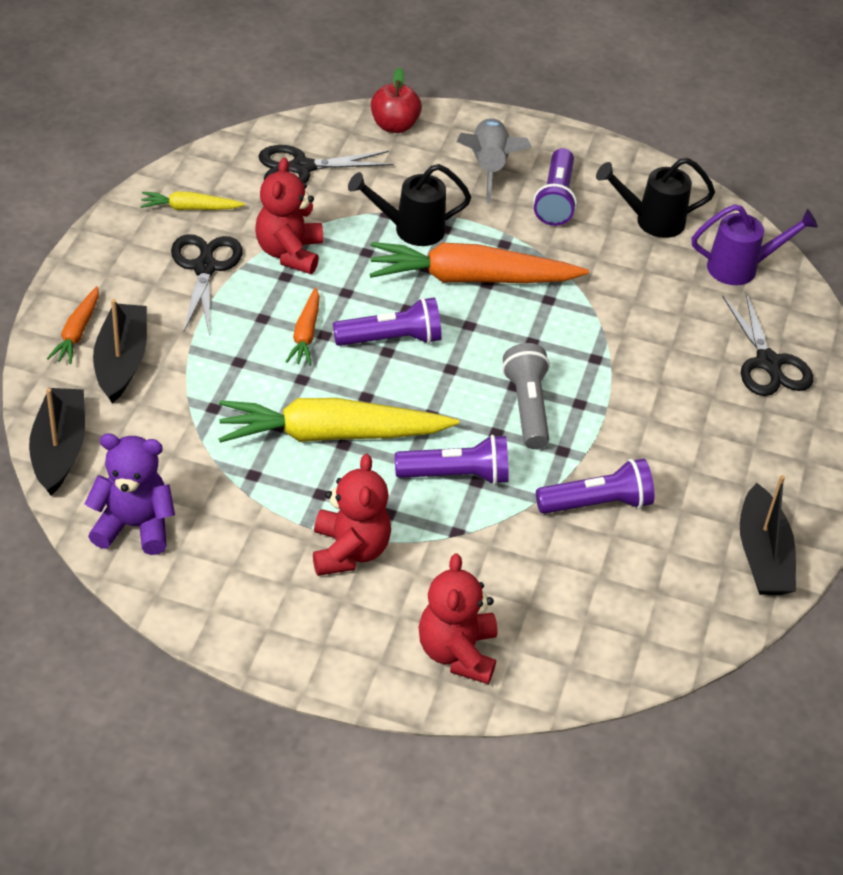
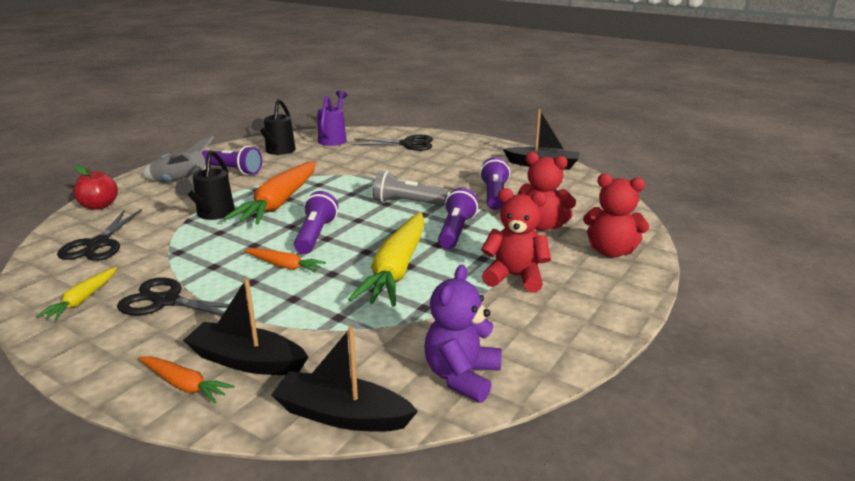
camera: 70 degrees left, 20 degrees down
(289, 253) = (188, 261): red teddy bear -> red teddy bear (542, 226)

